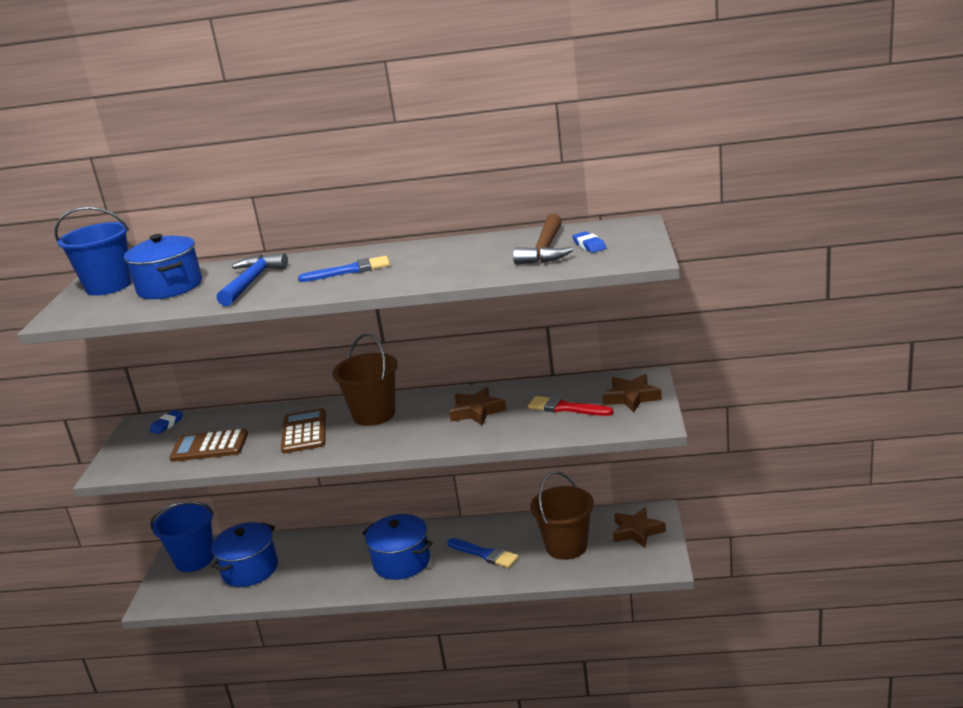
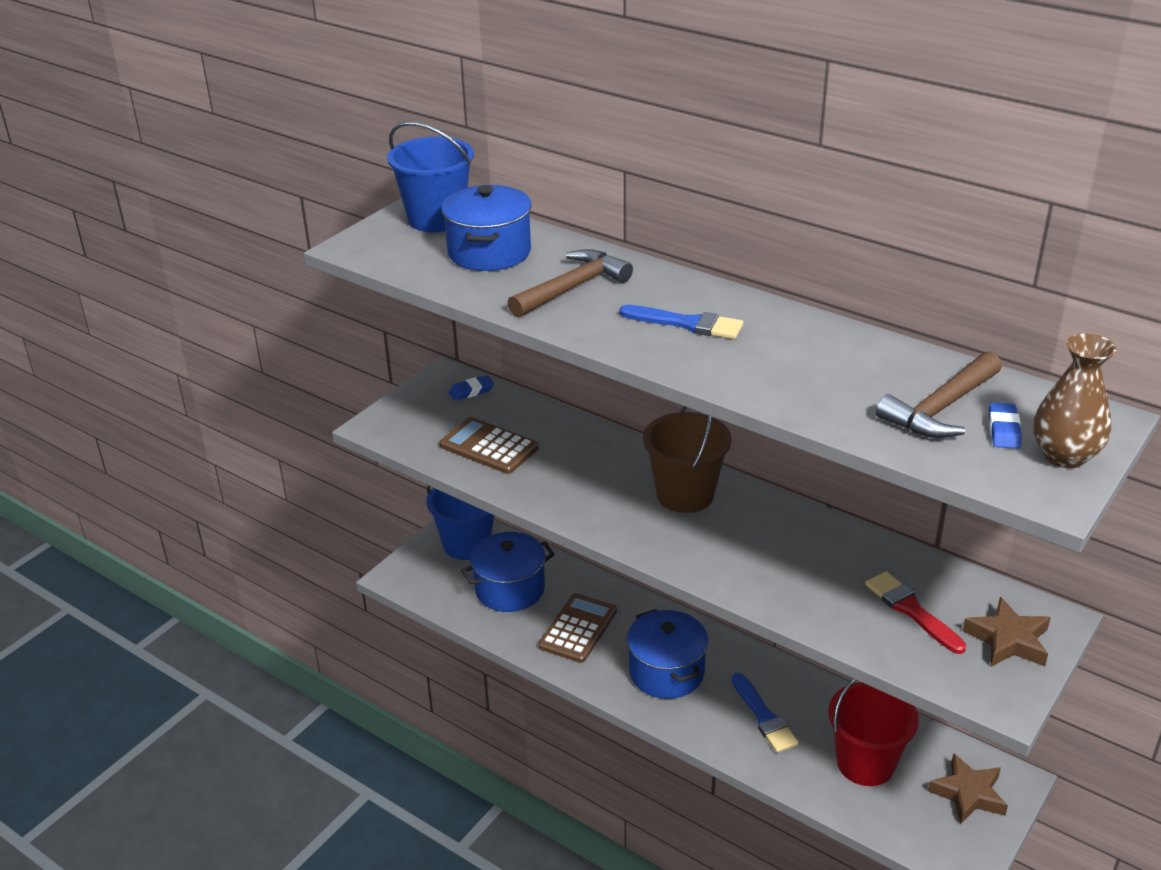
camera: 30 degrees right, 10 degrees up
(251, 282) = (572, 288): blue hammer -> brown hammer
(304, 432) = (594, 479): brown calculator -> brown calculator (578, 628)
(476, 411) = (801, 555): brown star -> none
(566, 546) = (865, 763): brown bucket -> red bucket
(632, 243) = (1064, 456): none -> brown vase

